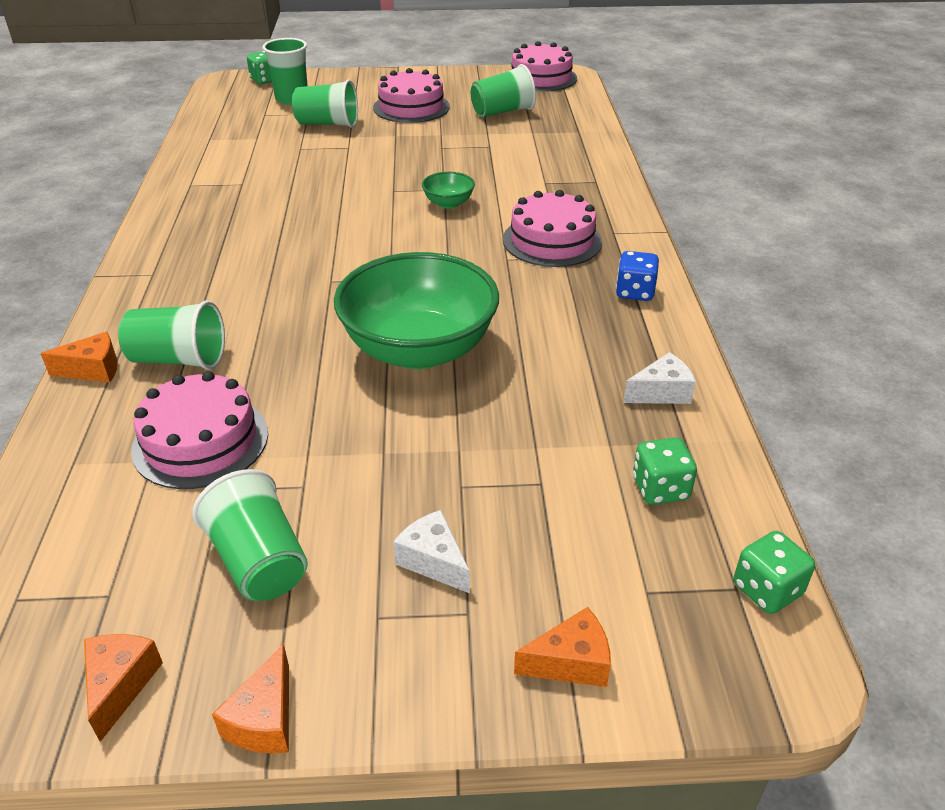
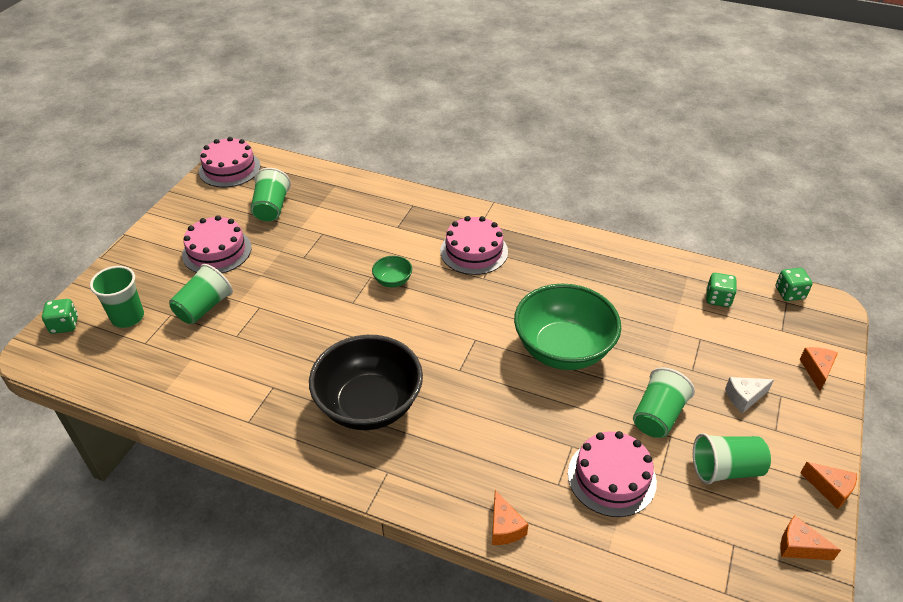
camera: 65 degrees left, 5 degrees up
(93, 370) = (504, 527): orange cheese -> orange cheese turned 150 degrees clockwise
(179, 359) = (516, 474): green cup -> green cup (658, 416)
(243, 239) = (369, 405): none -> black bowl
(635, 292) = (550, 240): blue dice -> none
(661, 392) = (646, 268): white cheese -> none

